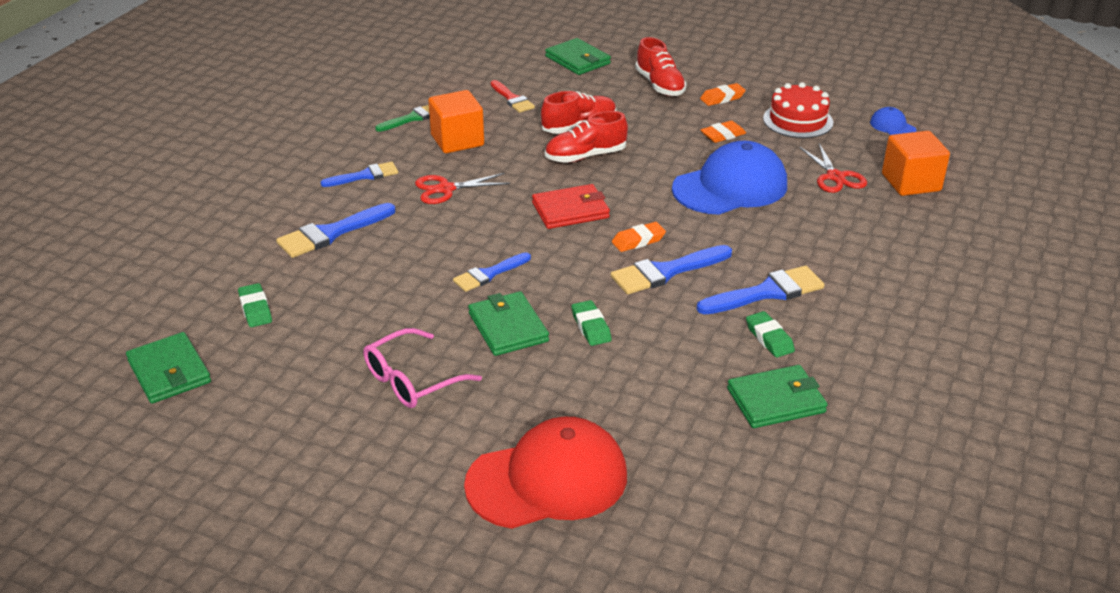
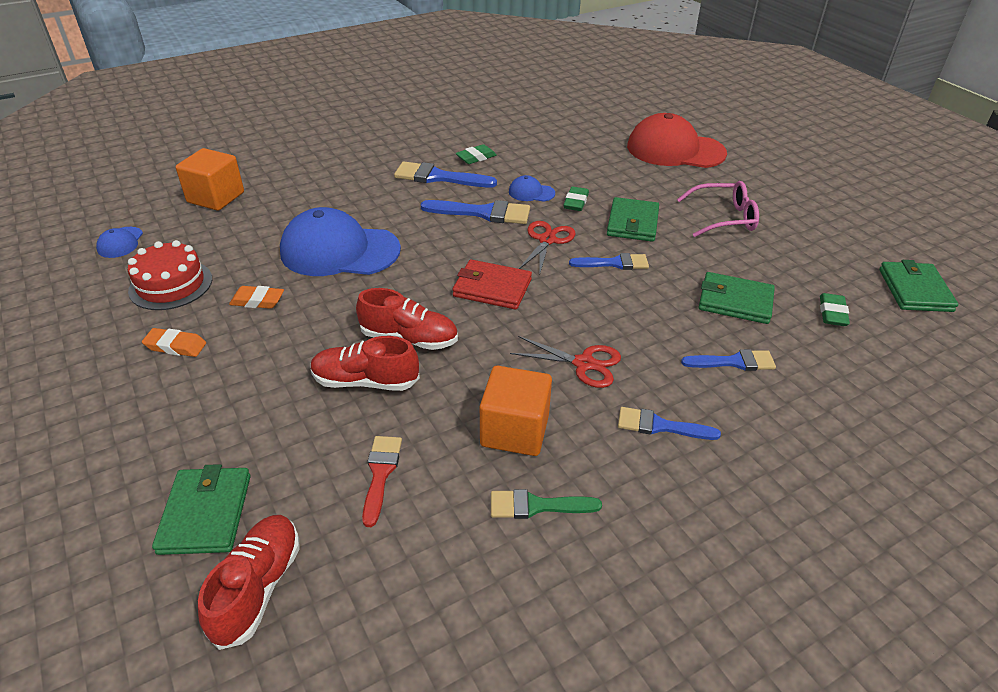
camera: 145 degrees left, 5 degrees up
(331, 233) = (734, 362): blue brush -> blue brush, size x0.66
(638, 241) = (472, 240): orange eraser -> none
(650, 318) = (531, 192): none -> blue cap
(660, 85) = (197, 401): red shoe -> red shoe (258, 587)
(769, 338) = (476, 157): green eraser -> green eraser turned 45 degrees clockwise
(776, 400) = (516, 135): green wallet -> green wallet (735, 301)
(835, 177) = (253, 224): red scissors -> red scissors (547, 240)

